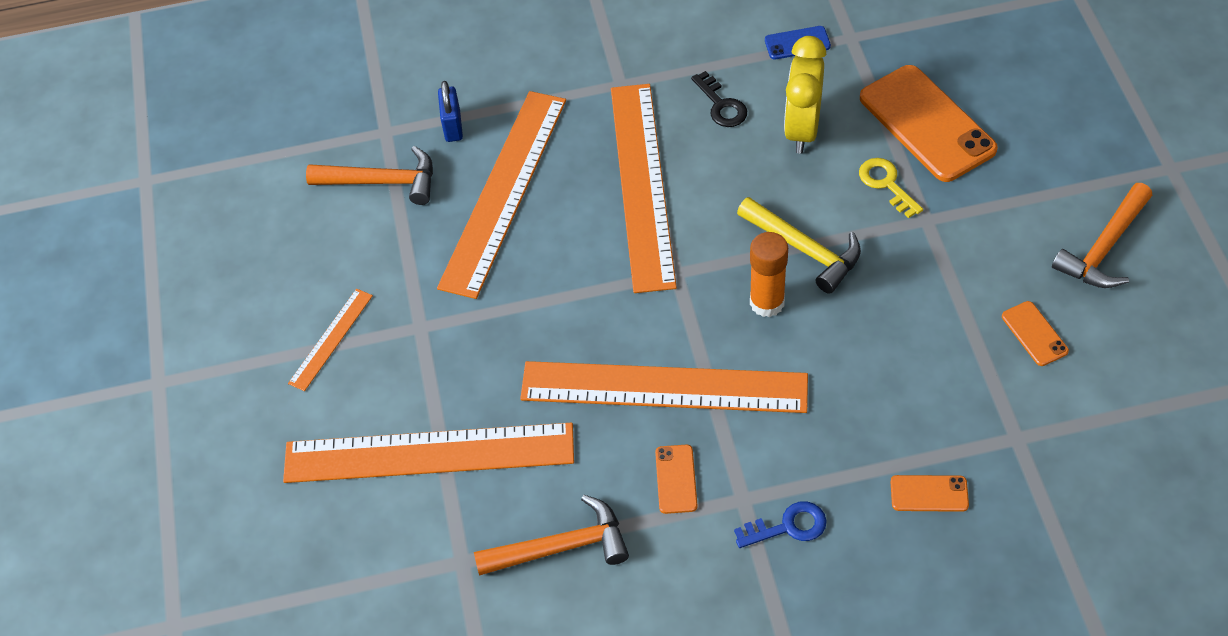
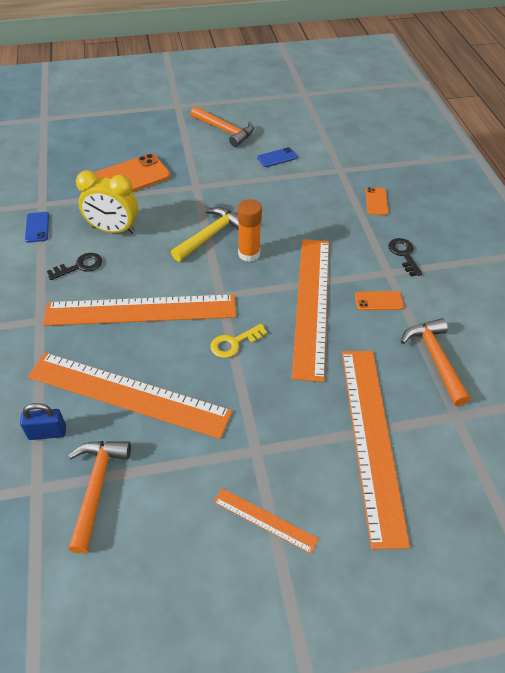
camera: 95 degrees left, 5 degrees down
(787, 526) = (404, 255): blue key -> black key
(886, 184) = (167, 199): yellow key -> yellow key (234, 343)
(1034, 334) = (277, 157): orange phone -> blue phone

